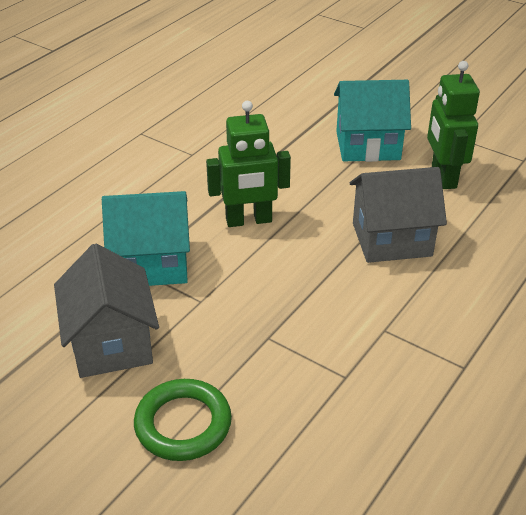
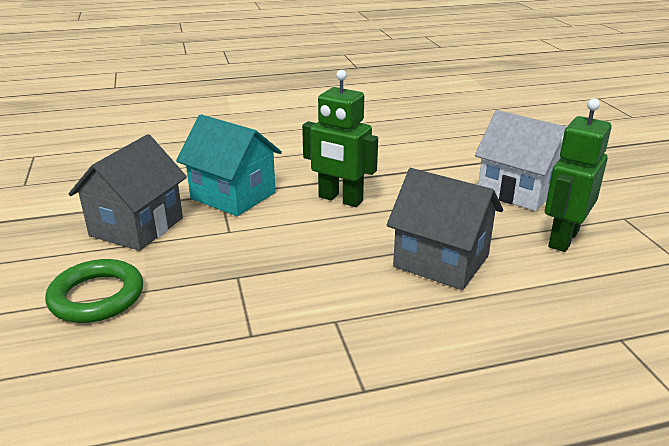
camera: 40 degrees right, 10 degrees down
(368, 145) = (517, 191): turquoise house -> white house

